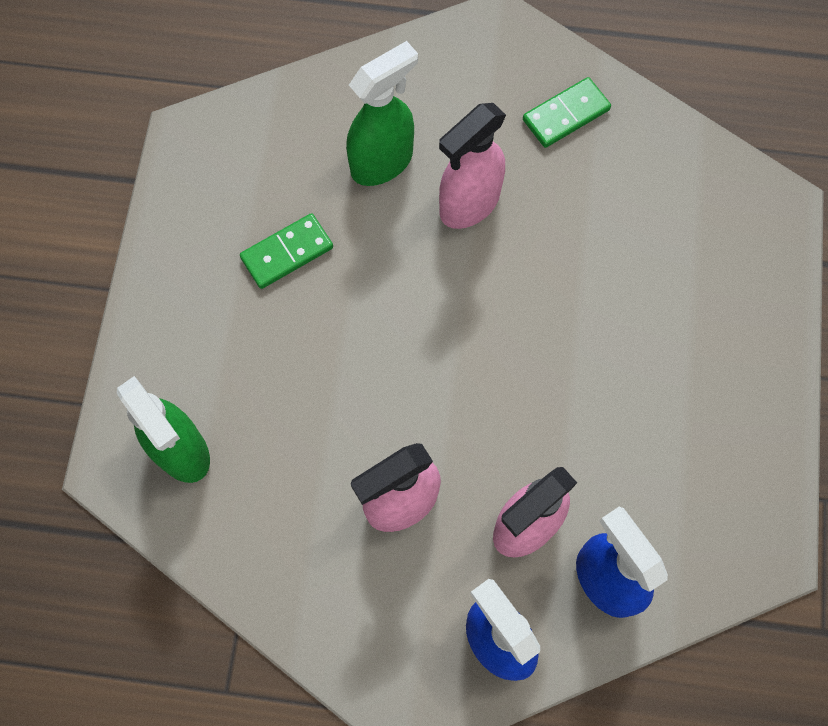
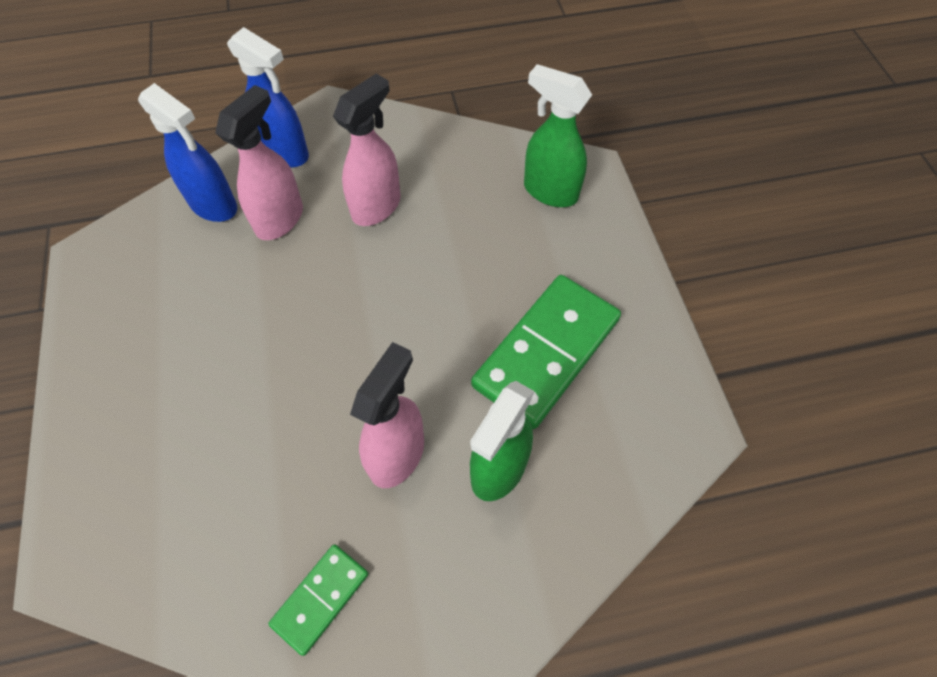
camera: 160 degrees right, 10 degrees down
(287, 253) = (546, 352): green domino -> green domino, size x1.94

